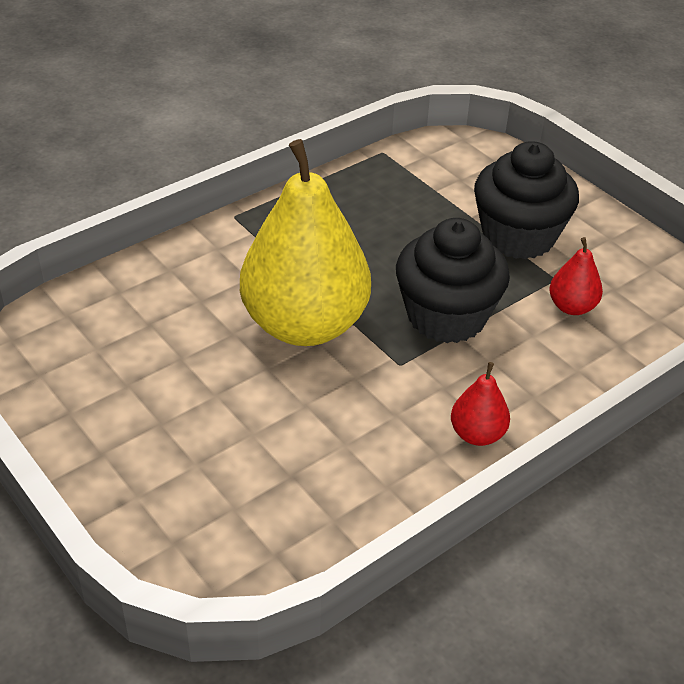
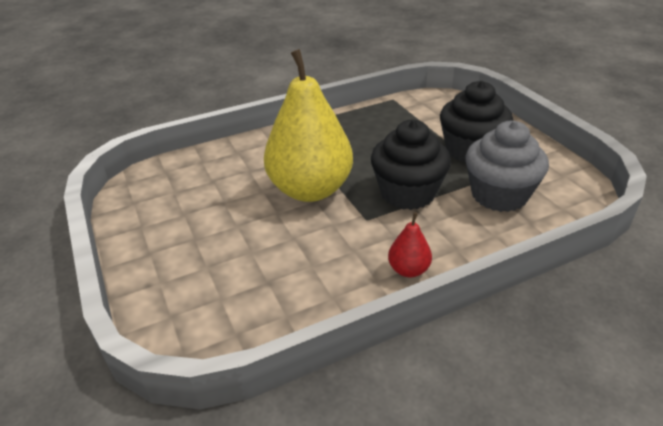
camera: 15 degrees right, 5 degrees down
(571, 307) = (499, 195): red pear -> grey cupcake

